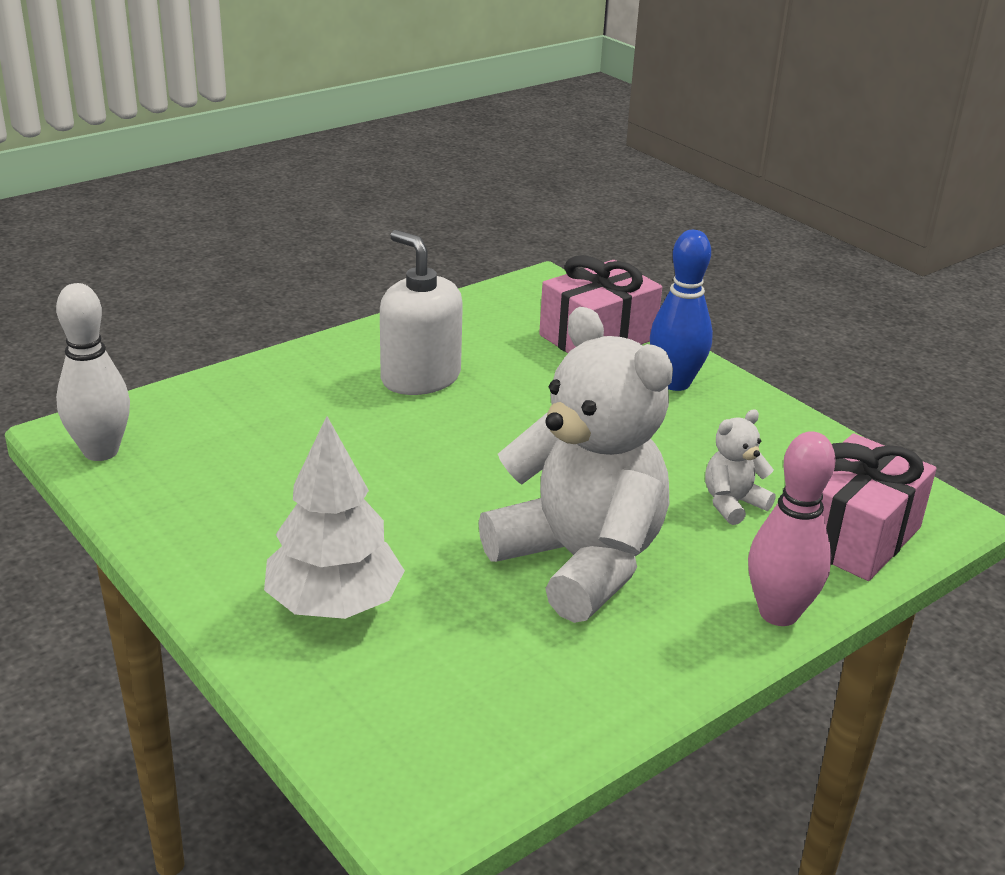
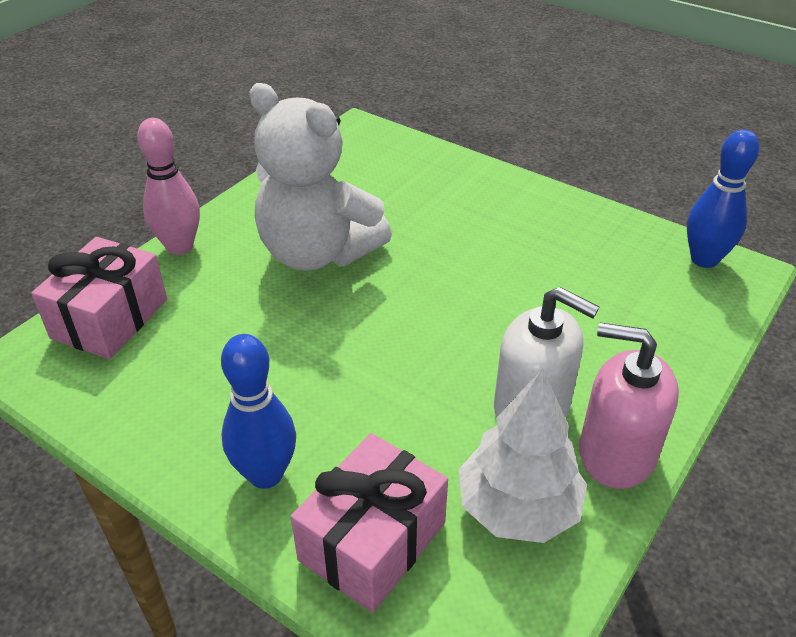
camera: 165 degrees right, 10 degrees up
(101, 451) = (704, 259): white bowling pin -> blue bowling pin
(334, 604) = (457, 197): white tree -> white tree (518, 508)
(375, 341) = (616, 453): none -> pink soap dispenser
(732, 504) = (206, 326): white teddy bear -> none

